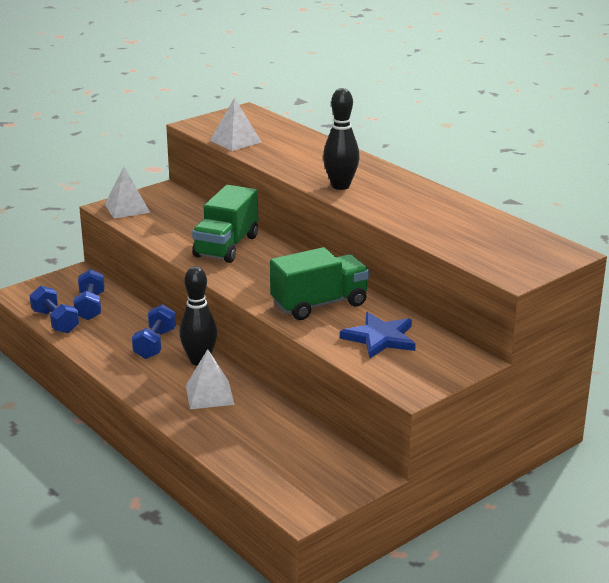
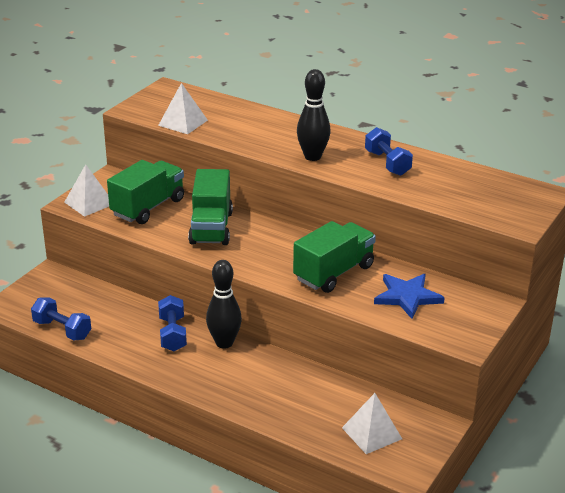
camera: 20 degrees left, 5 degrees up
(90, 306) = (86, 307): blue dumbbell -> blue dumbbell (387, 163)
(179, 220) = (148, 207): none -> green truck
(209, 395) = (255, 375): white pyramid -> white pyramid (371, 433)

